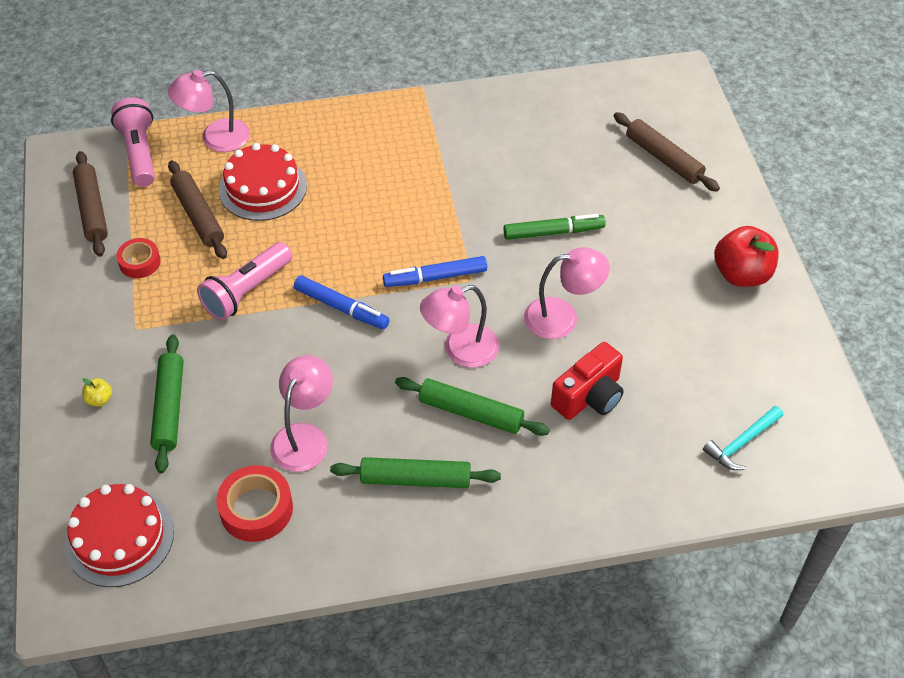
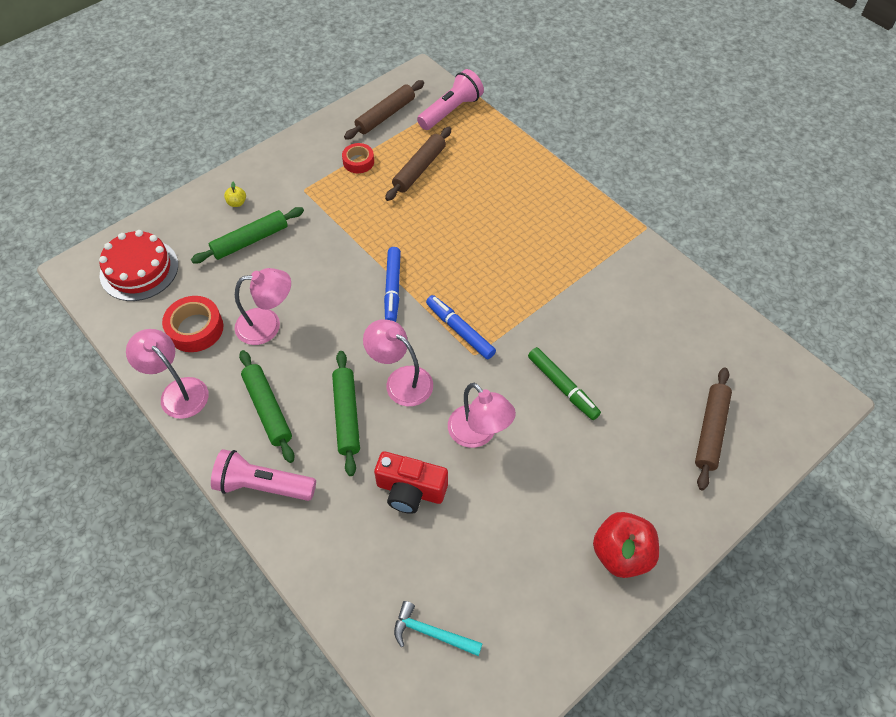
camera: 60 degrees right, 5 degrees up
(215, 138) = (495, 140): pink lamp -> pink lamp (178, 391)
(246, 291) = (371, 229): pink flashlight -> pink flashlight (263, 485)
(263, 188) = (470, 188): red cake -> none

